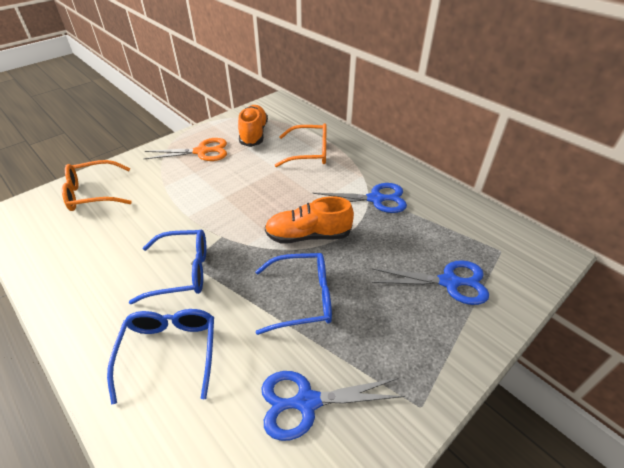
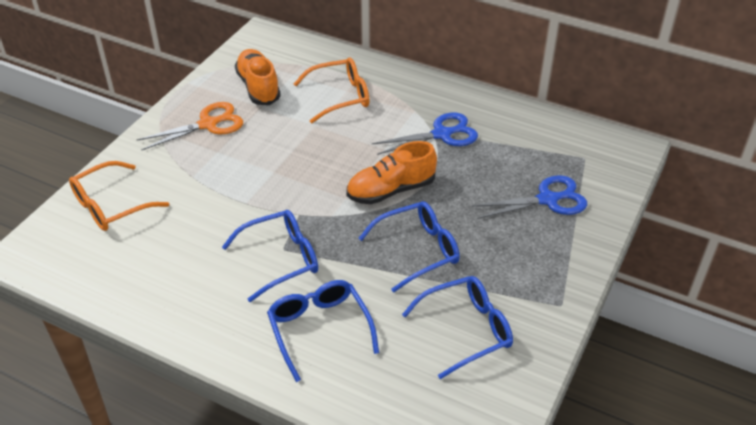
camera: 20 degrees left, 0 degrees up
(306, 402) = (466, 330): blue scissors -> blue glasses

